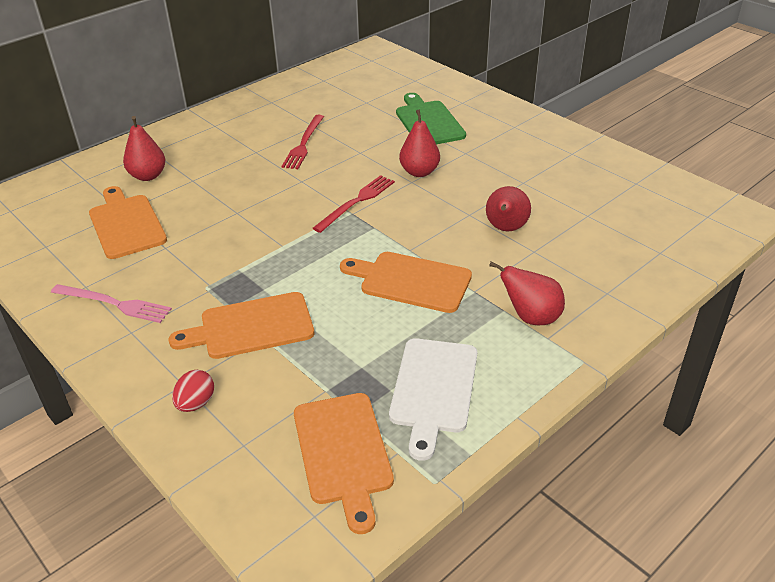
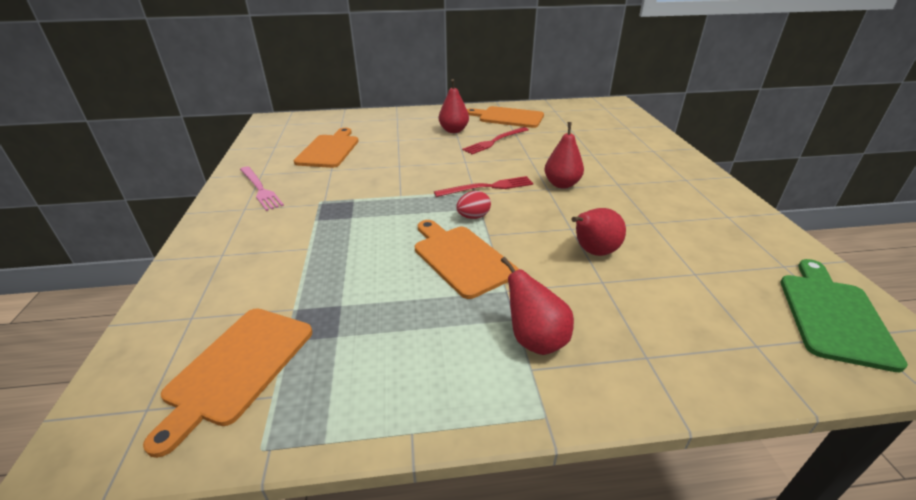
camera: 35 degrees right, 5 degrees down
(148, 176) = (376, 130): red pear -> red pear (453, 130)
(196, 403) = (209, 271): red egg -> red egg (473, 217)
(251, 327) = (310, 238): orange cutting board -> orange cutting board (508, 117)
(428, 122) = (608, 155): green cutting board -> green cutting board (833, 315)
(433, 389) = (370, 357): white cutting board -> none

